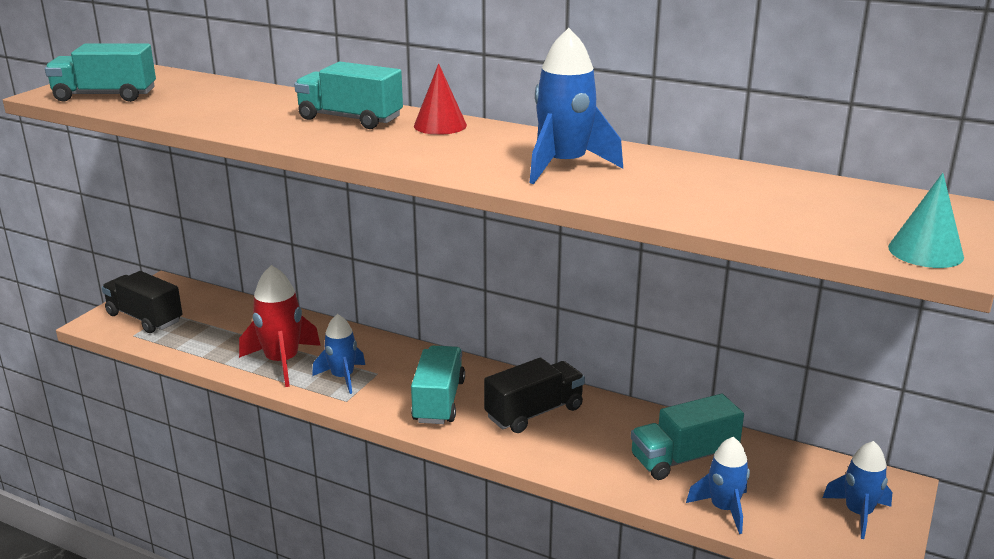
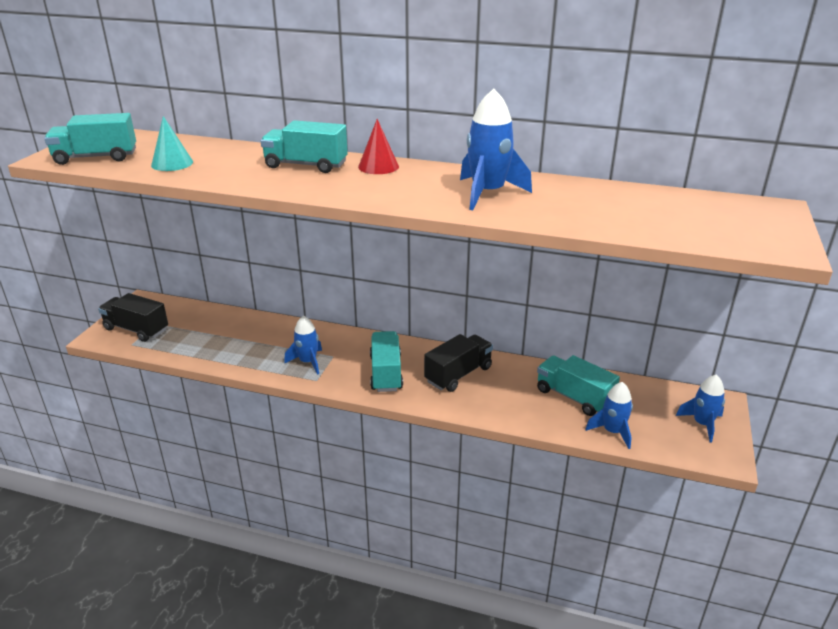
camera: 10 degrees left, 5 degrees up
(282, 362) = (257, 354): red rocket -> none
(684, 458) = (574, 397): turquoise truck -> turquoise truck turned 75 degrees clockwise
(925, 252) = (772, 243): turquoise cone -> turquoise cone (172, 163)

